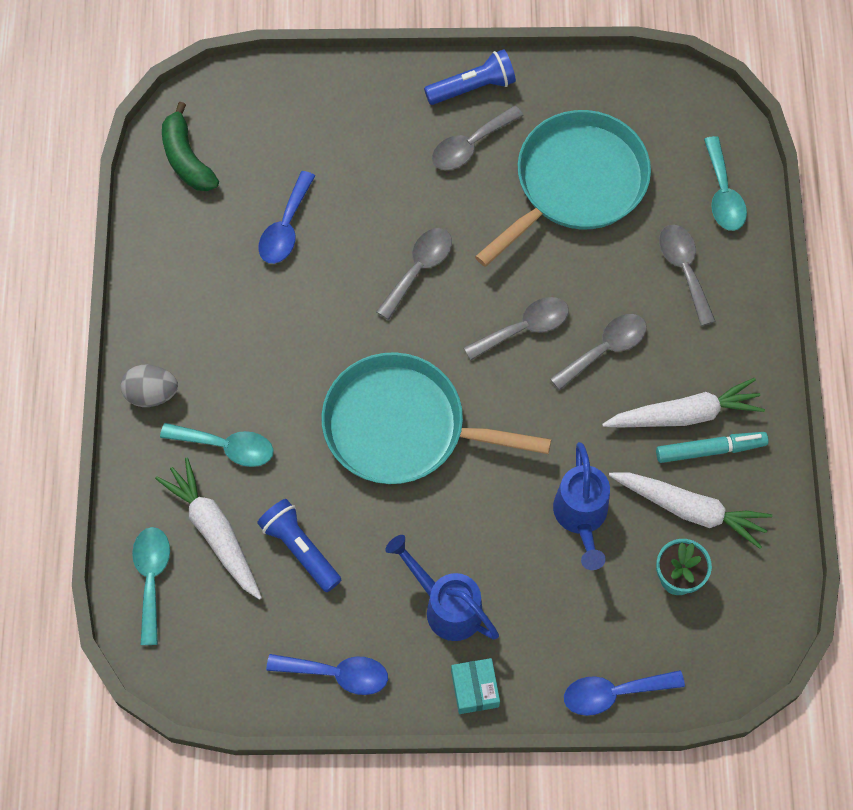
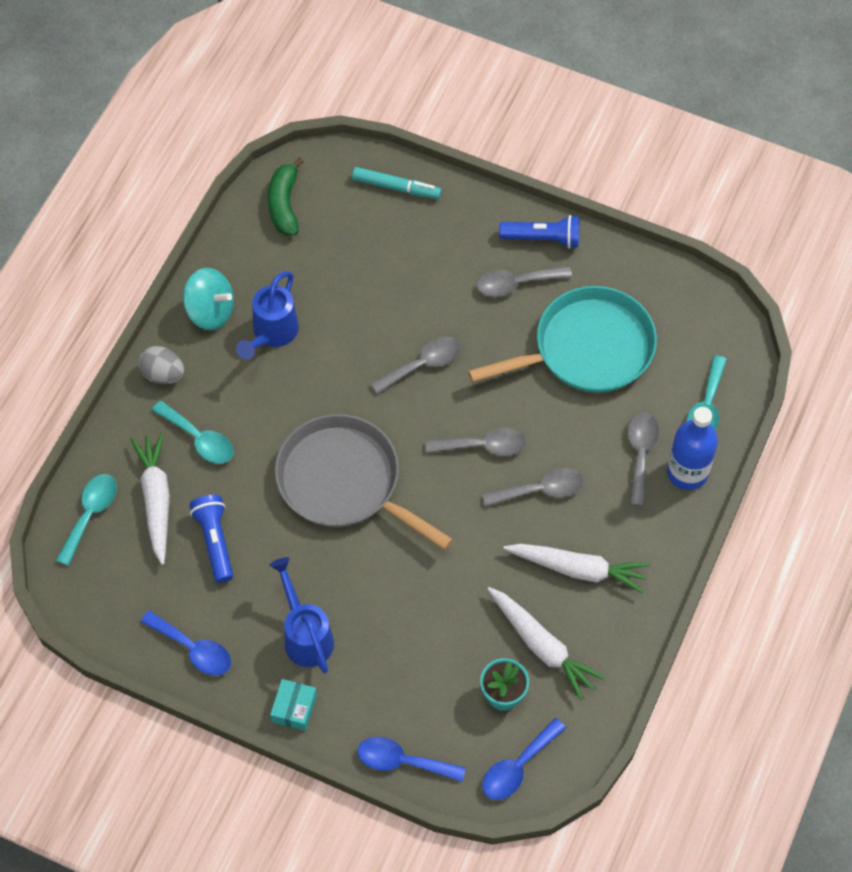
camera: 25 degrees right, 5 degrees down
(167, 305) = (210, 311): none -> turquoise spinning top
(285, 228) = (334, 289): blue spoon -> blue spoon (517, 767)
(401, 427) = (344, 482): turquoise pan -> grey pan
(581, 518) = (449, 614): blue watering can -> blue watering can (272, 334)
(710, 450) = (584, 606): turquoise marker -> turquoise marker (396, 187)
(739, 269) = (687, 472): none -> blue bottle

